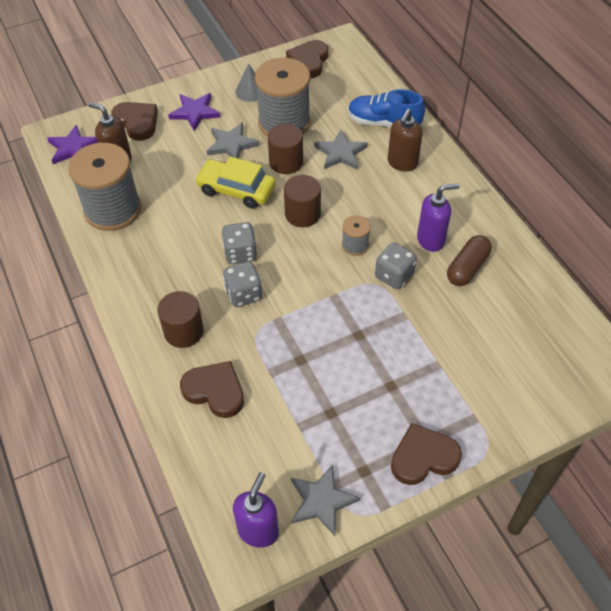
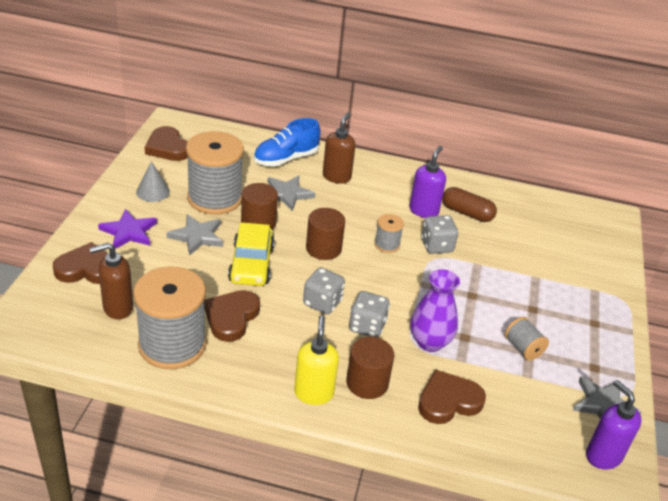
camera: 55 degrees left, 15 degrees down
(73, 148) = (55, 325): purple star -> none
(143, 309) = (314, 393): none -> yellow soap dispenser
(236, 190) = (251, 264): yellow car -> yellow car turned 60 degrees counterclockwise
(268, 341) = (429, 342): none -> purple vase
(330, 406) = (523, 348): none -> grey spool
(402, 163) = (336, 177): brown soap dispenser -> brown soap dispenser turned 135 degrees counterclockwise
(423, 457) = (607, 333): brown heart -> brown heart (231, 317)
(467, 268) = (467, 213): brown capsule -> brown capsule turned 45 degrees counterclockwise

